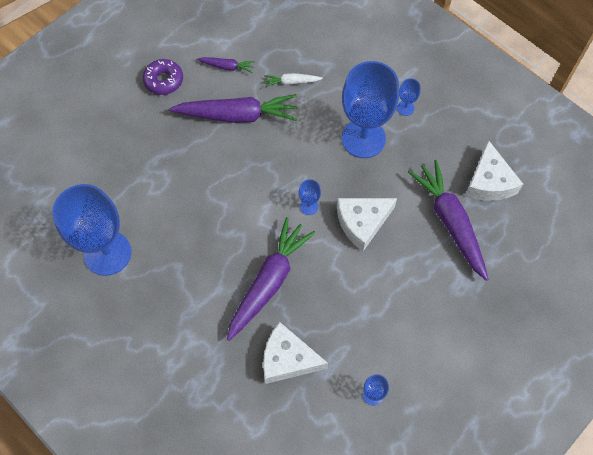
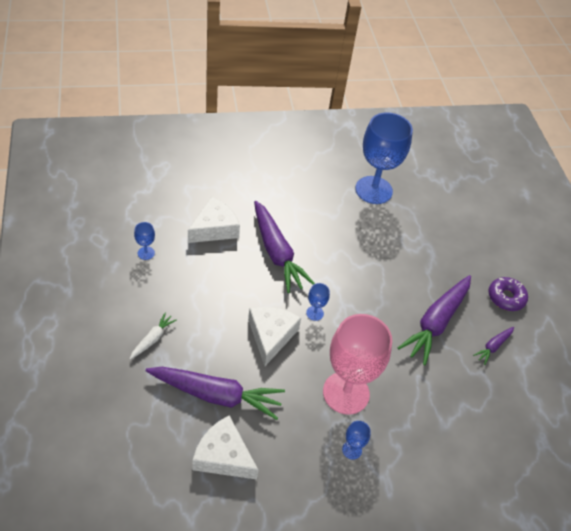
camera: 120 degrees right, 15 degrees down
(291, 82) = (444, 381): white carrot -> white carrot (152, 339)
(363, 138) = (346, 393): blue goblet -> pink goblet

